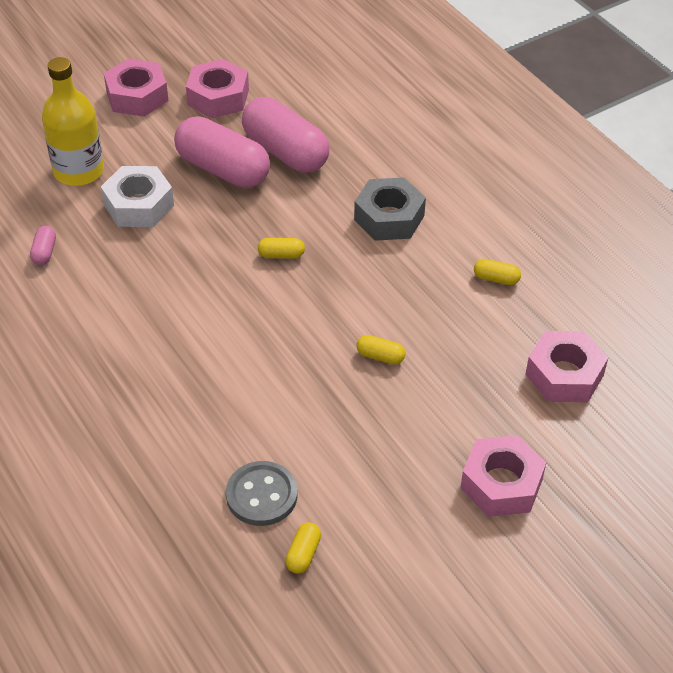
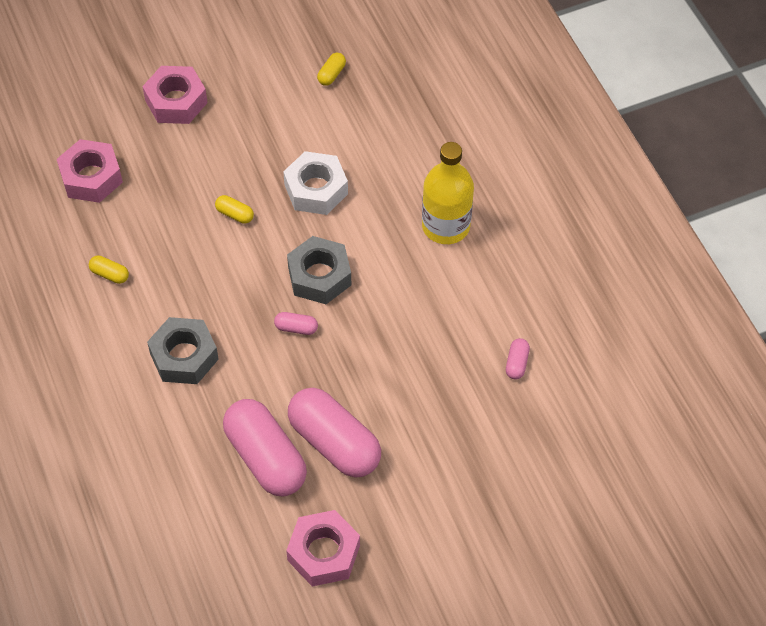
camera: 170 degrees left, 10 degrees up
(79, 171) = (483, 462): yellow bottle -> yellow bottle (445, 226)
(137, 96) = (415, 568): pink nut -> none
(139, 205) = (424, 407): white nut -> white nut (316, 189)
(261, 495) = (353, 117): grey button -> none
(267, 305) = (319, 276): none -> grey nut
(281, 255) = (296, 328): yellow capsule -> pink capsule

